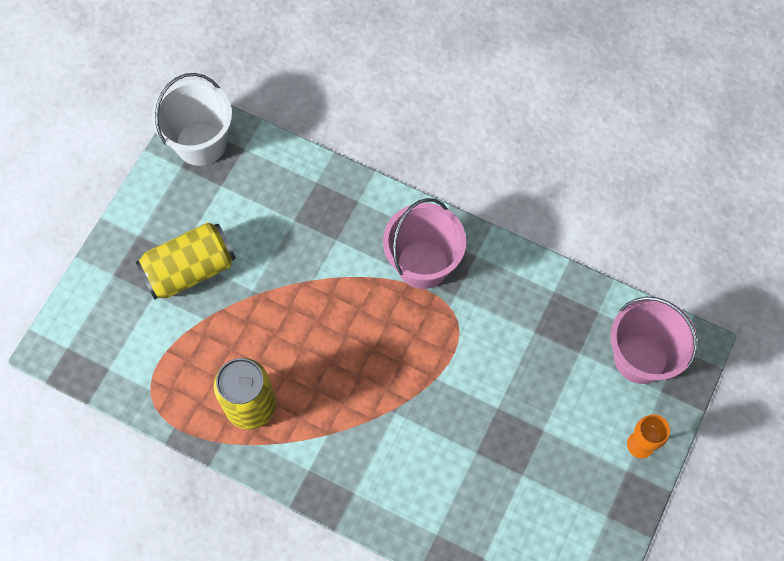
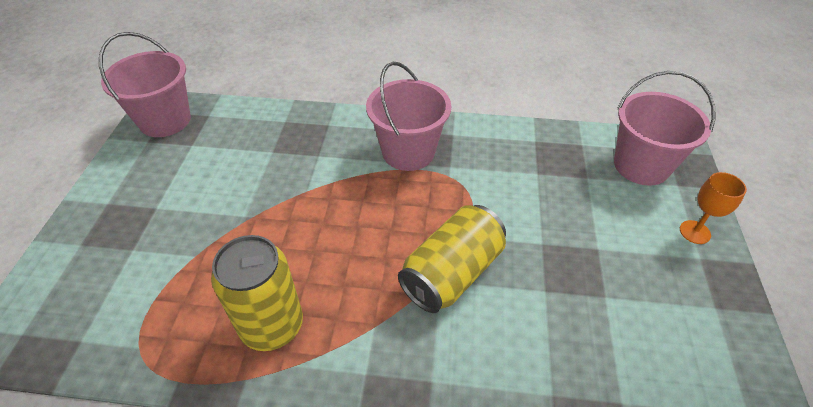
camera: 20 degrees left, 20 degrees down
(190, 269) = (170, 217): yellow can -> yellow can (452, 273)
(201, 143) = (165, 120): white bucket -> pink bucket

